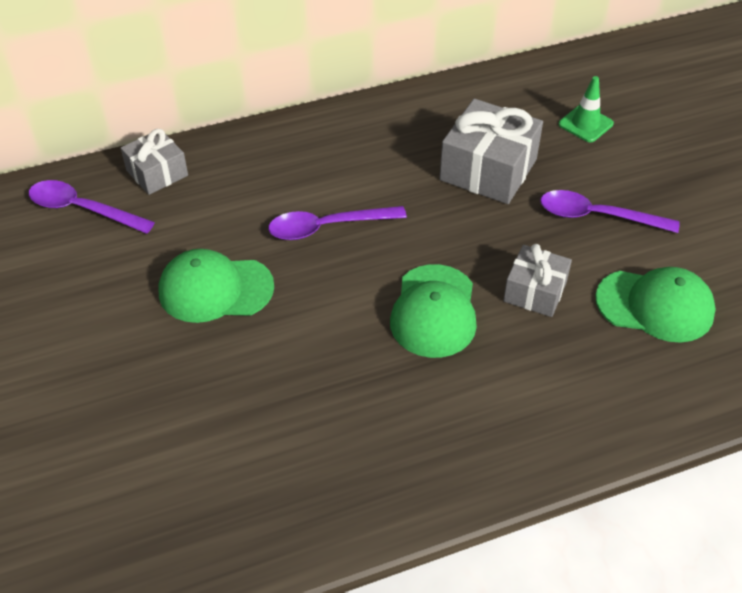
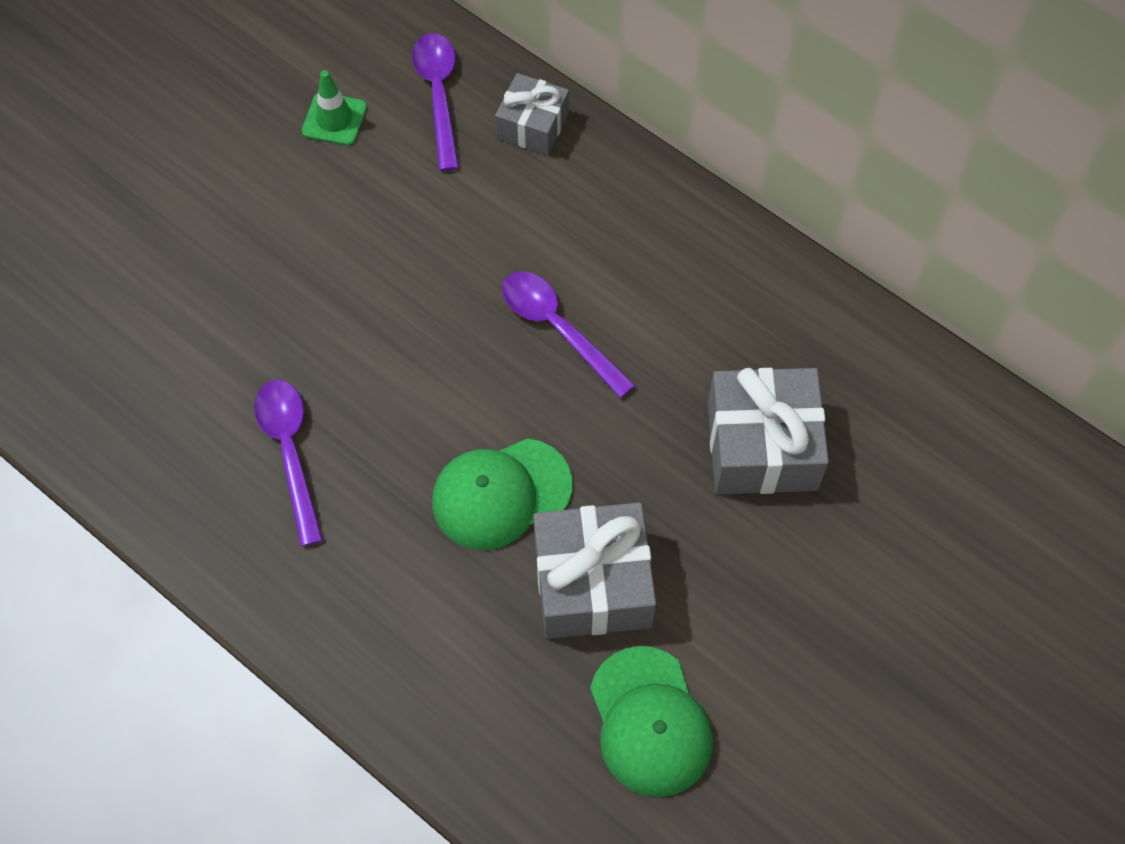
camera: 60 degrees right, 15 degrees up
(215, 289) = (407, 276): green cap -> none
(535, 291) = (592, 583): grey gift -> grey gift, size x1.65
(585, 124) = (927, 520): green traffic cone -> green traffic cone (334, 119)
(597, 216) = (761, 601): purple spoon -> purple spoon (290, 452)

